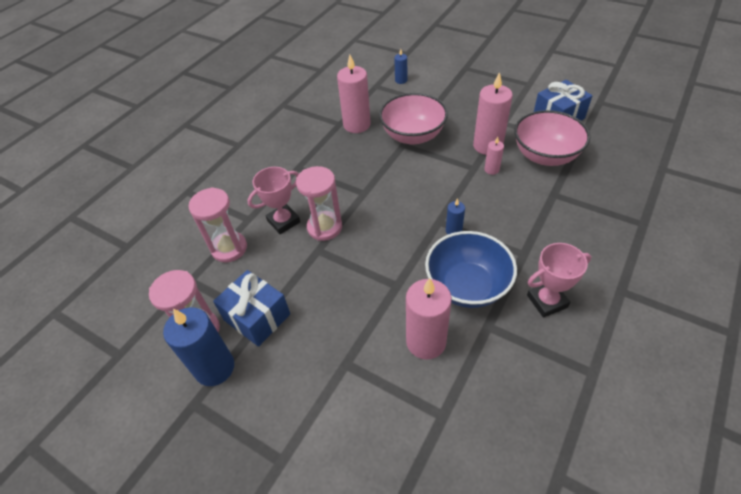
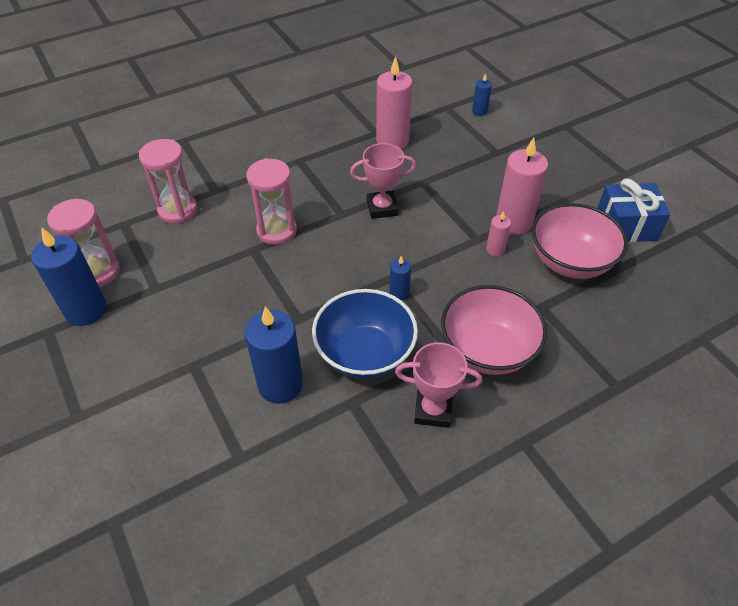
camera: 25 degrees right, 0 degrees up
(257, 317) = (153, 284): blue gift -> none
(283, 221) = (244, 207): pink trophy -> pink trophy (382, 208)
(413, 136) = (441, 177): pink bowl -> pink bowl (487, 350)
(426, 342) = (280, 385): pink candle -> blue candle

